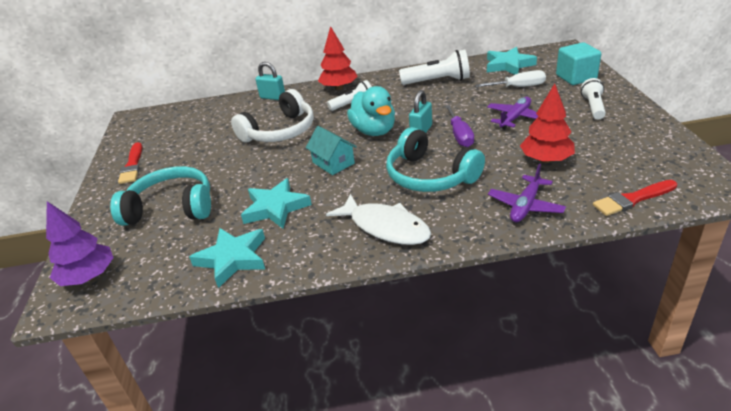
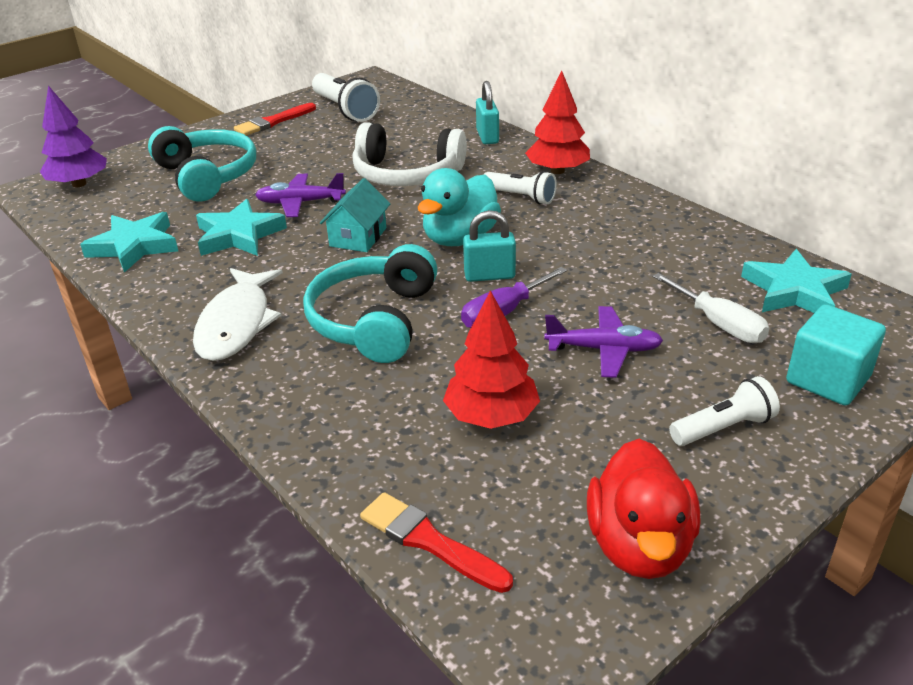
camera: 55 degrees right, 0 degrees up
(437, 81) = (659, 241): white flashlight -> white flashlight (345, 110)
(525, 206) = (346, 428): purple plane -> purple plane (300, 203)
(659, 146) = (639, 545): none -> red duck

